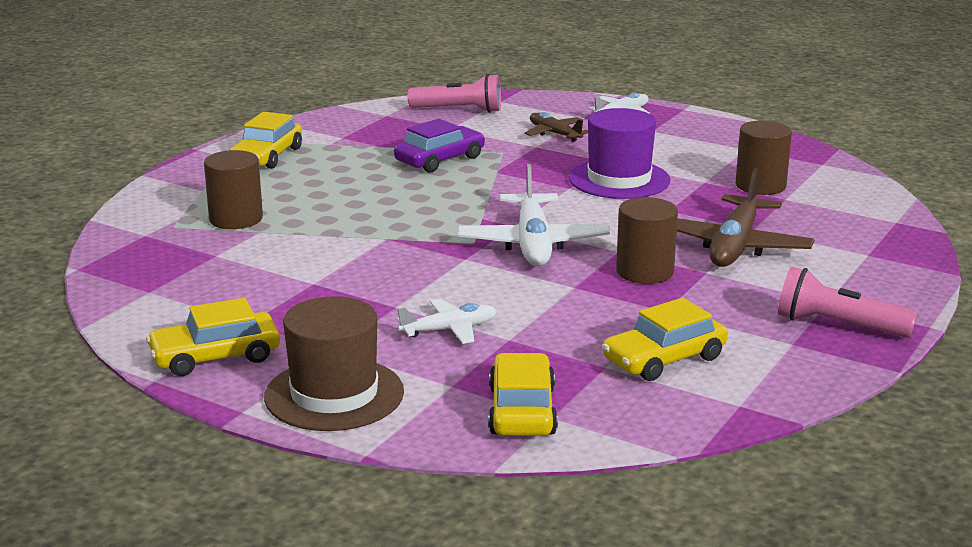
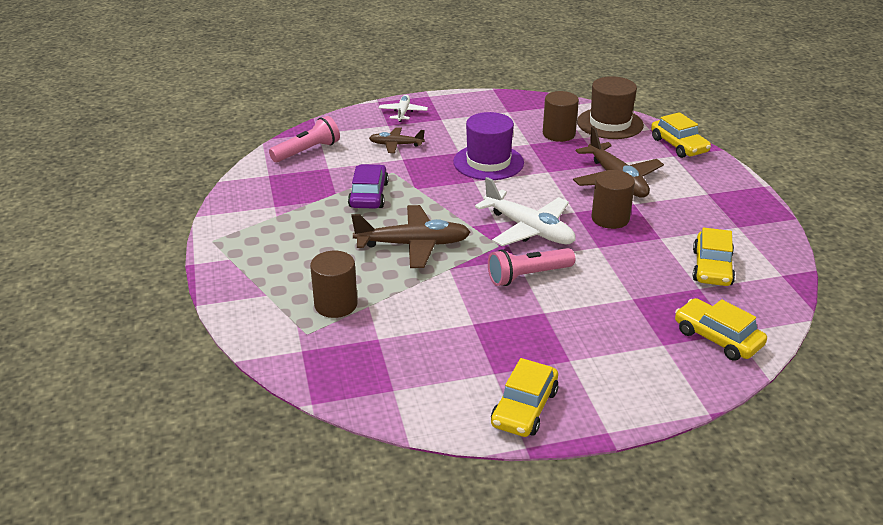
camera: 45 degrees left, 10 degrees up
(267, 156) = (255, 245): yellow car -> yellow car (679, 145)
(334, 394) = (627, 388): brown hat -> brown hat (610, 123)
(394, 209) = (413, 245): none -> brown plane
(449, 330) = (598, 310): white plane -> none
(838, 325) = (735, 205): pink flashlight -> pink flashlight (528, 276)

